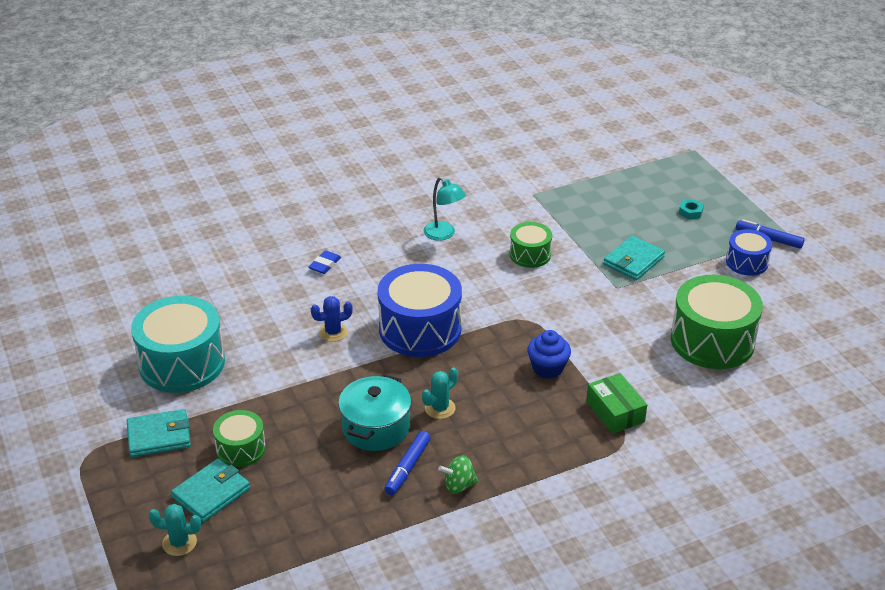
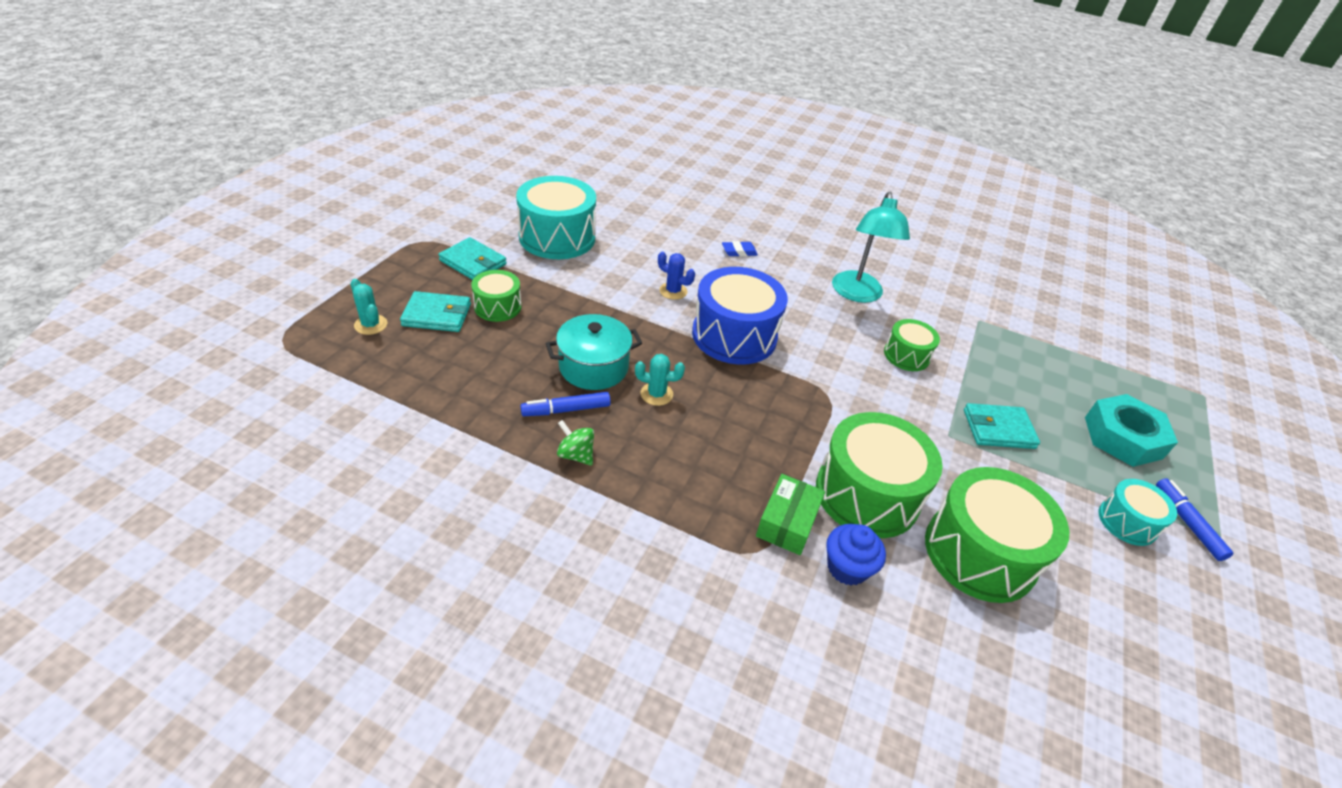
camera: 45 degrees right, 5 degrees up
(444, 234) = (857, 294): turquoise lamp -> turquoise lamp, size x1.58
(547, 368) = (785, 440): blue cupcake -> blue cupcake (847, 567)
(627, 359) = (867, 494): none -> green drum
(690, 212) = (1123, 437): turquoise nut -> turquoise nut, size x2.47
(747, 262) = (1127, 522): blue drum -> turquoise drum

